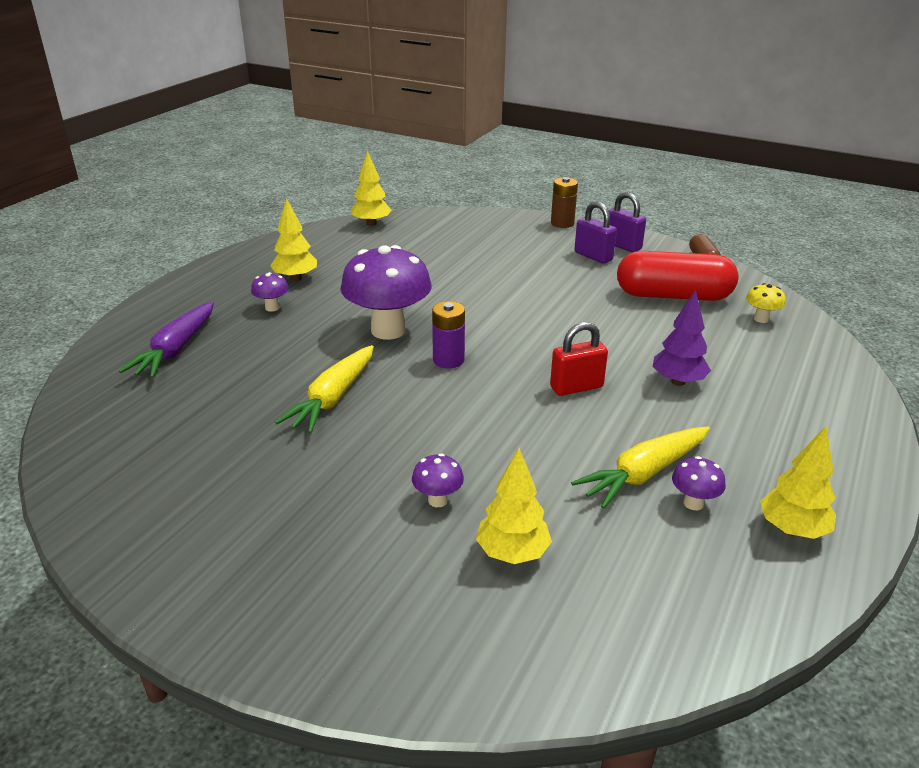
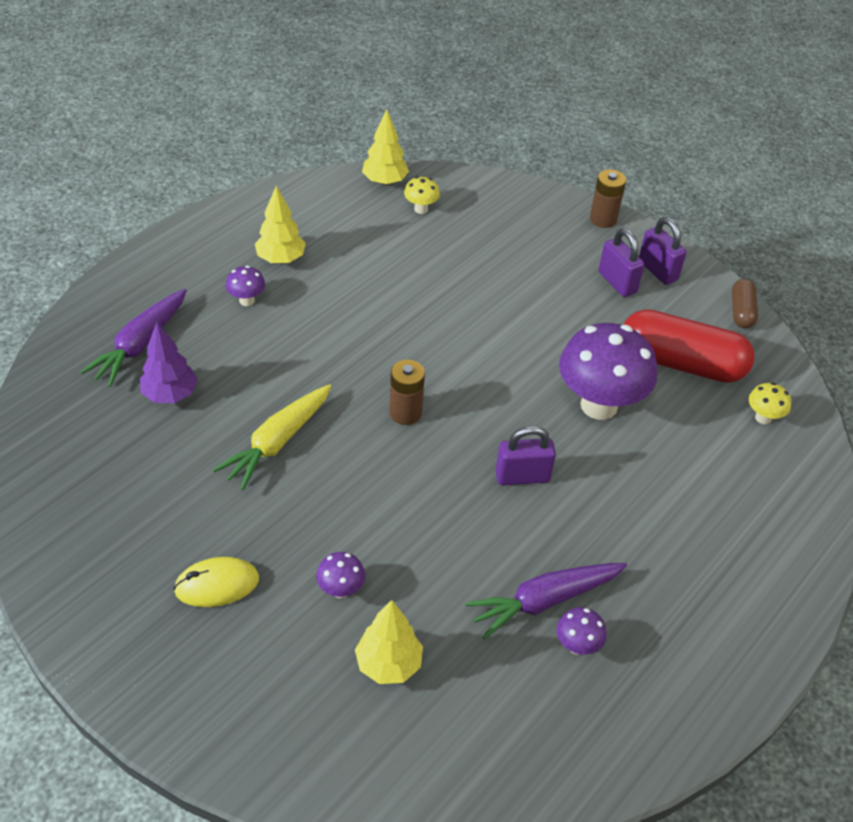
camera: 10 degrees right, 15 degrees up
(304, 518) = (217, 584): none -> yellow mouse
(388, 330) = (356, 357): purple mushroom -> purple mushroom (599, 405)
(408, 235) = (421, 209): none -> yellow mushroom
(448, 360) = (405, 412): purple battery -> brown battery
(576, 387) = (522, 476): red padlock -> purple padlock
(643, 474) = (544, 601): yellow carrot -> purple carrot
(678, 381) = (630, 490): purple tree -> purple tree (170, 395)
(792, 530) = (656, 696): yellow tree -> none

